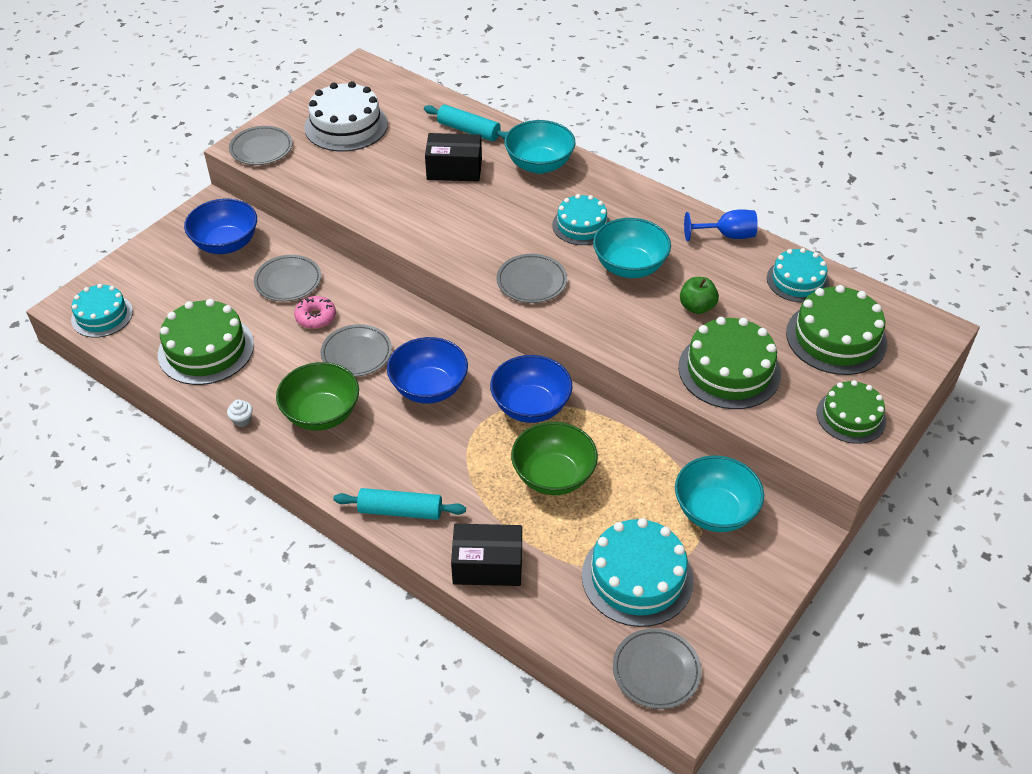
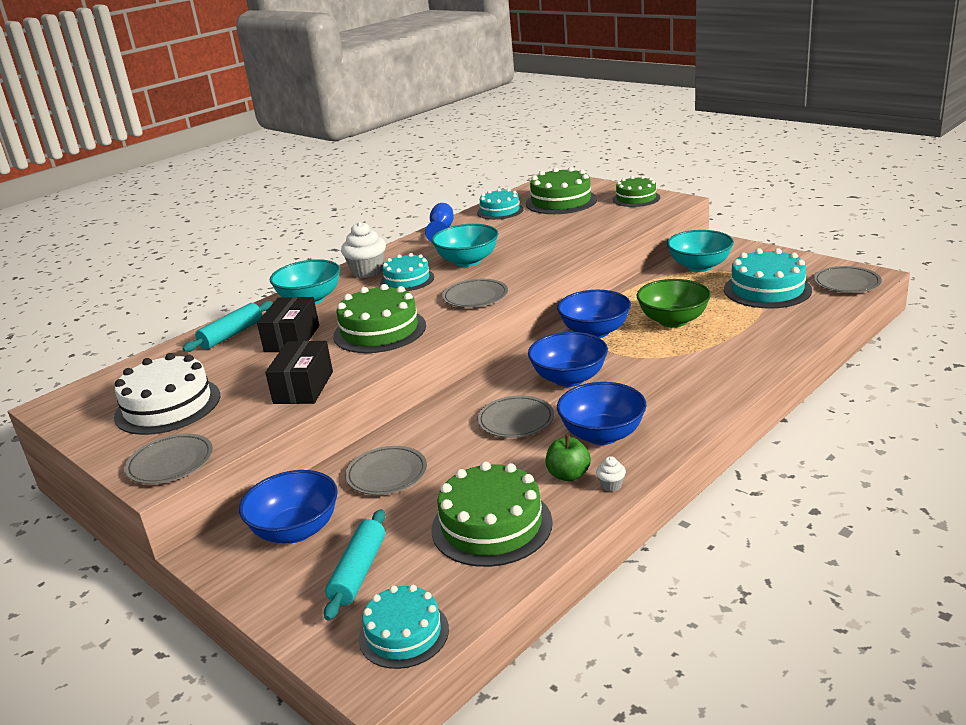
camera: 80 degrees left, 20 degrees down
(316, 317) = (454, 450): pink donut -> none
(321, 414) = (602, 435): green bowl -> blue bowl
(400, 511) = (723, 384): turquoise rolling pin -> turquoise rolling pin (358, 572)
(487, 565) = (773, 343): black box -> black box (303, 387)
(606, 193) = (367, 271): none -> white cupcake
(697, 307) = (521, 239): green apple -> green apple (568, 475)
(729, 370) = (591, 229): green cake -> green cake (380, 330)

